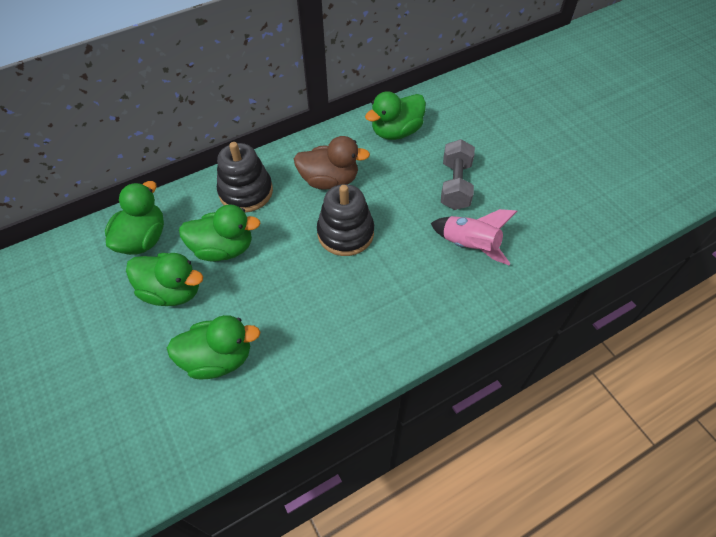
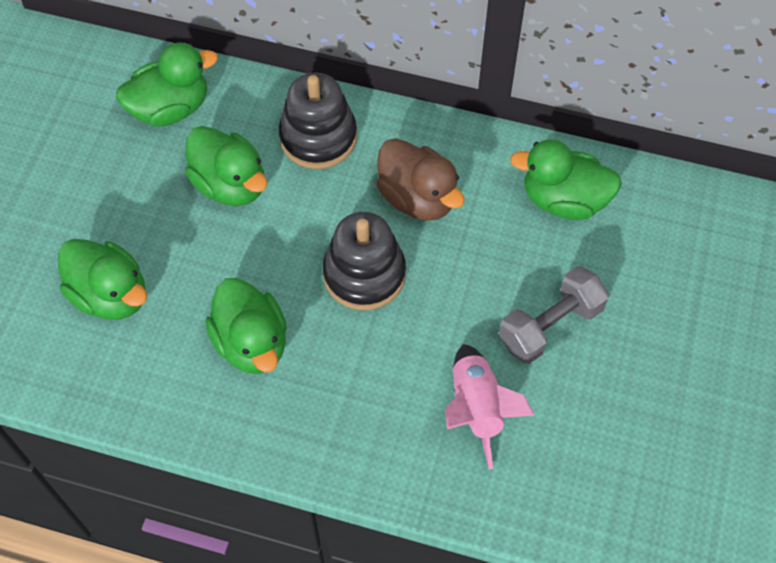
camera: 45 degrees right, 5 degrees up
(172, 291) = (141, 189): green duck -> green duck (251, 343)

